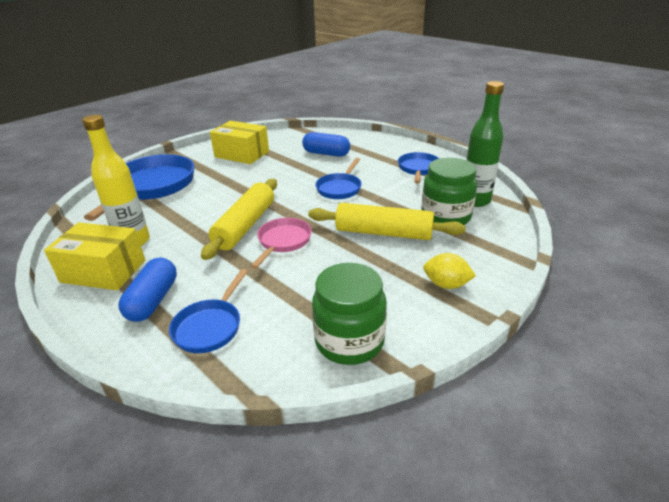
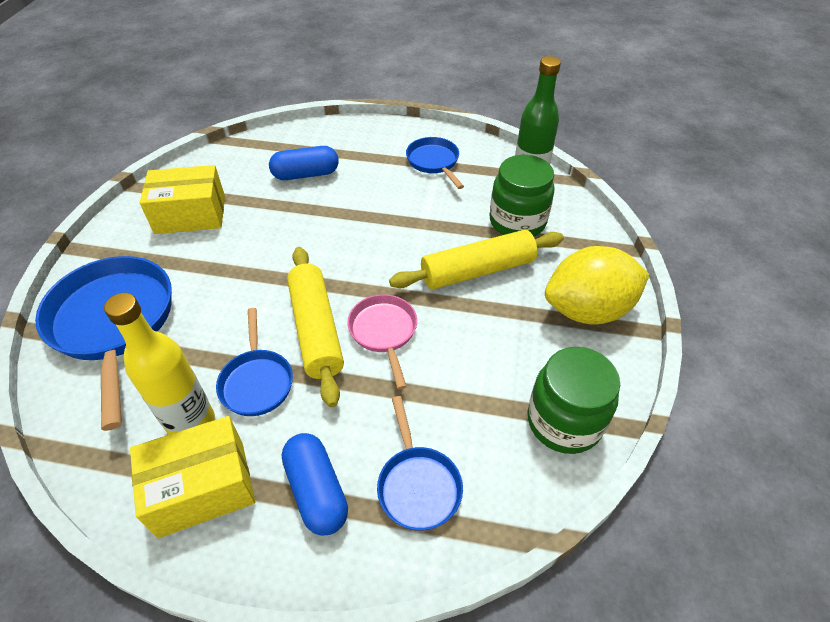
camera: 35 degrees left, 15 degrees up
(340, 188) = (374, 225): blue pan -> blue pan (257, 381)
(446, 284) = (587, 310): yellow lemon -> yellow lemon, size x1.97

